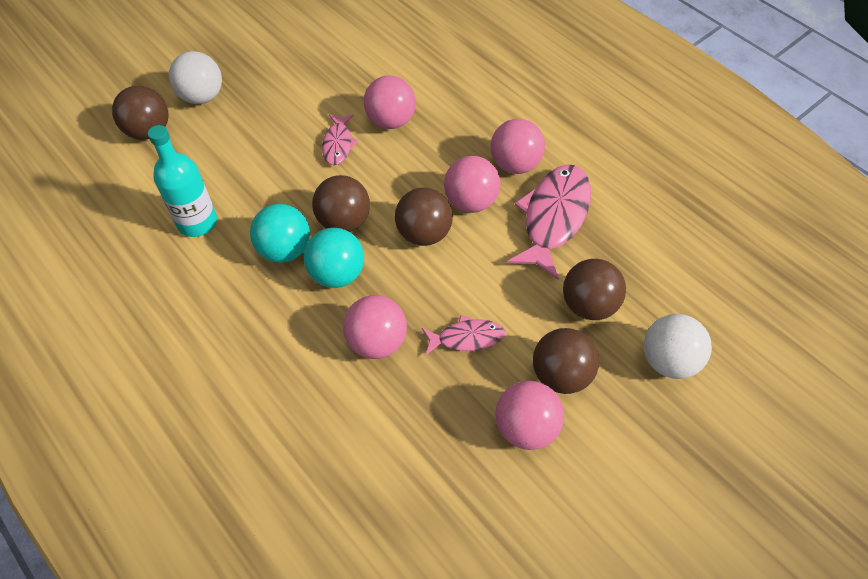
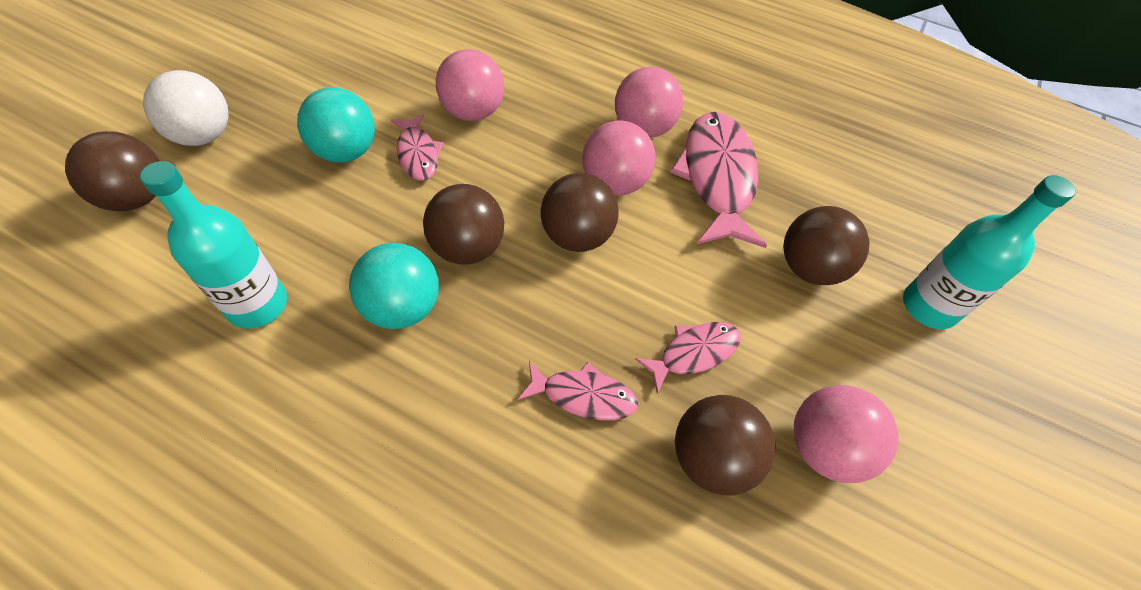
camera: 25 degrees left, 0 degrees up
(337, 274) = (489, 319): turquoise ball -> turquoise ball (346, 152)
(377, 341) = (583, 396): pink ball -> pink fish
(560, 375) = (826, 363): brown ball -> brown ball (712, 458)
(668, 360) = (929, 307): white ball -> turquoise bottle

